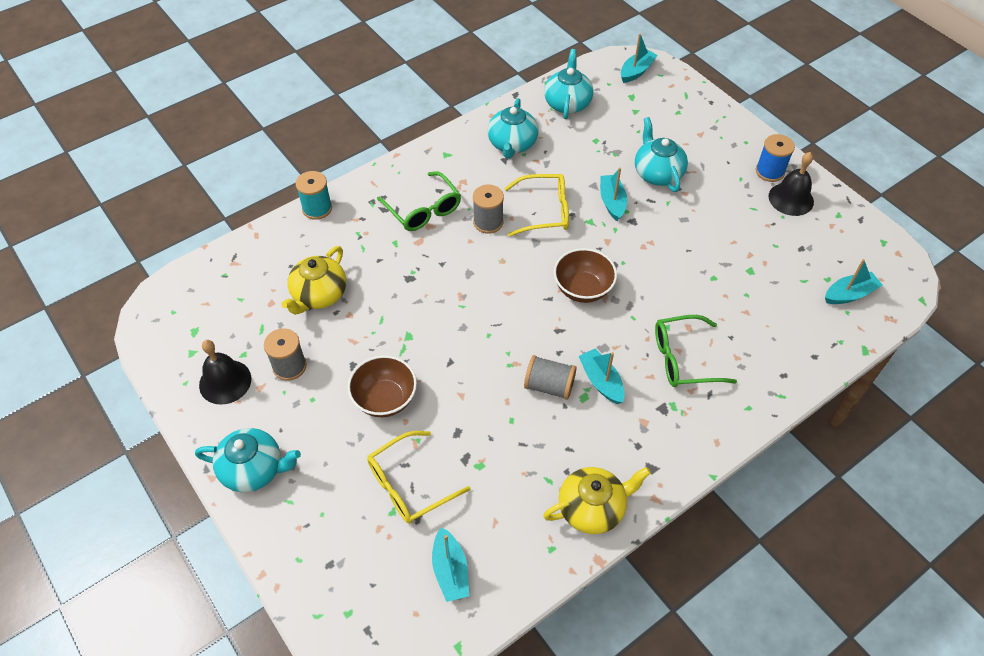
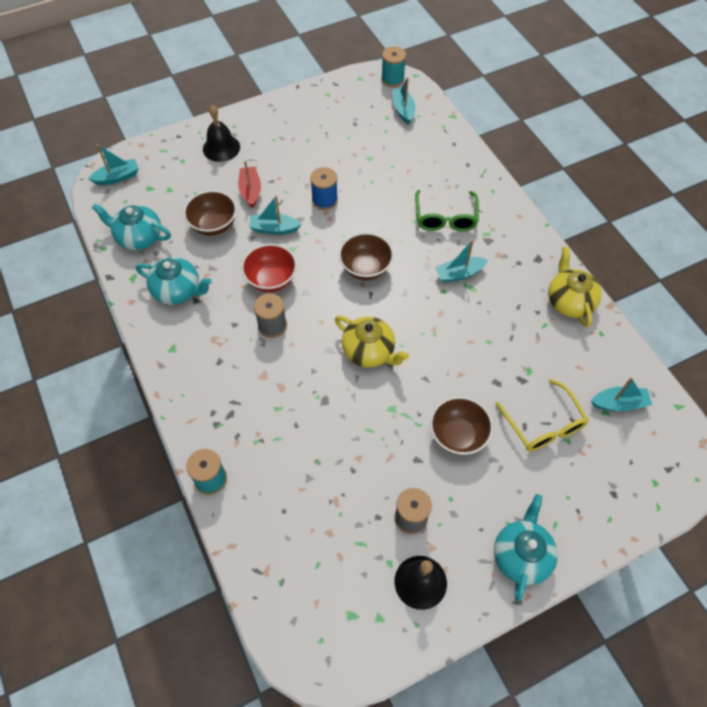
camera: 80 degrees left, 5 degrees up
(319, 295) = (328, 485): yellow teapot -> yellow teapot (369, 351)
(423, 210) = (241, 378): green glasses -> none
(544, 211) = (271, 279): yellow glasses -> red bowl
(549, 386) = (459, 309): grey spool -> none
(601, 153) = (214, 225): none -> brown bowl
(636, 71) = (117, 177): turquoise boat -> turquoise boat turned 105 degrees clockwise
(657, 173) = (250, 191): turquoise teapot -> red boat
(769, 171) = (271, 120): blue spool -> blue spool (324, 200)
(791, 199) = (304, 116): black bell -> black bell (221, 148)
(900, 276) = (392, 79): none -> turquoise spool

